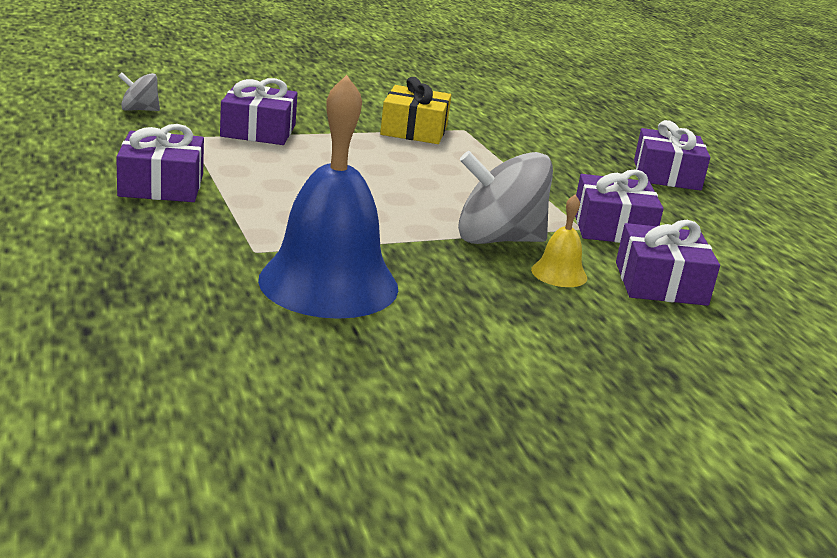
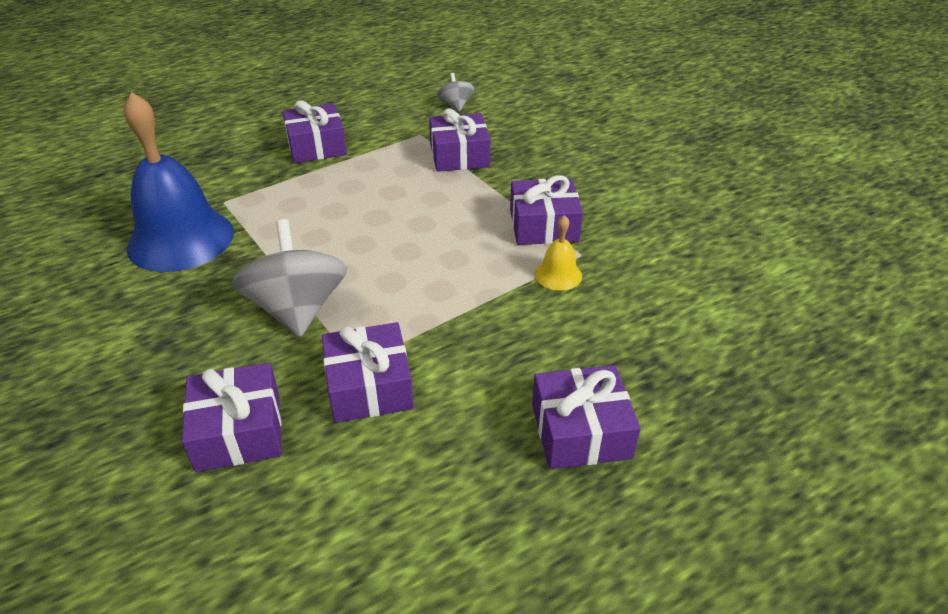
camera: 80 degrees right, 15 degrees up
(414, 130) = (543, 225): yellow gift -> purple gift
(559, 273) = (237, 355): yellow bell -> yellow bell (558, 275)

